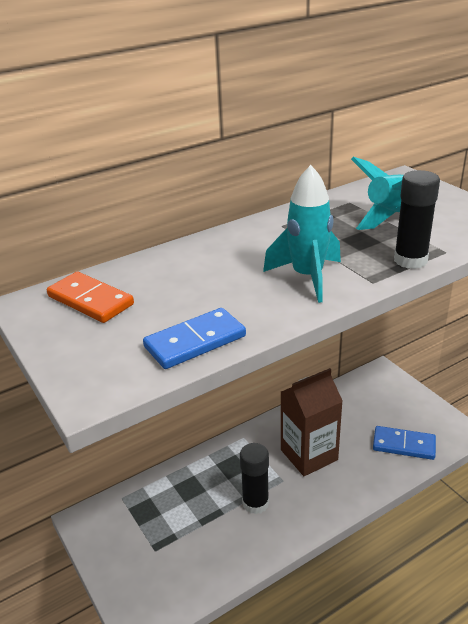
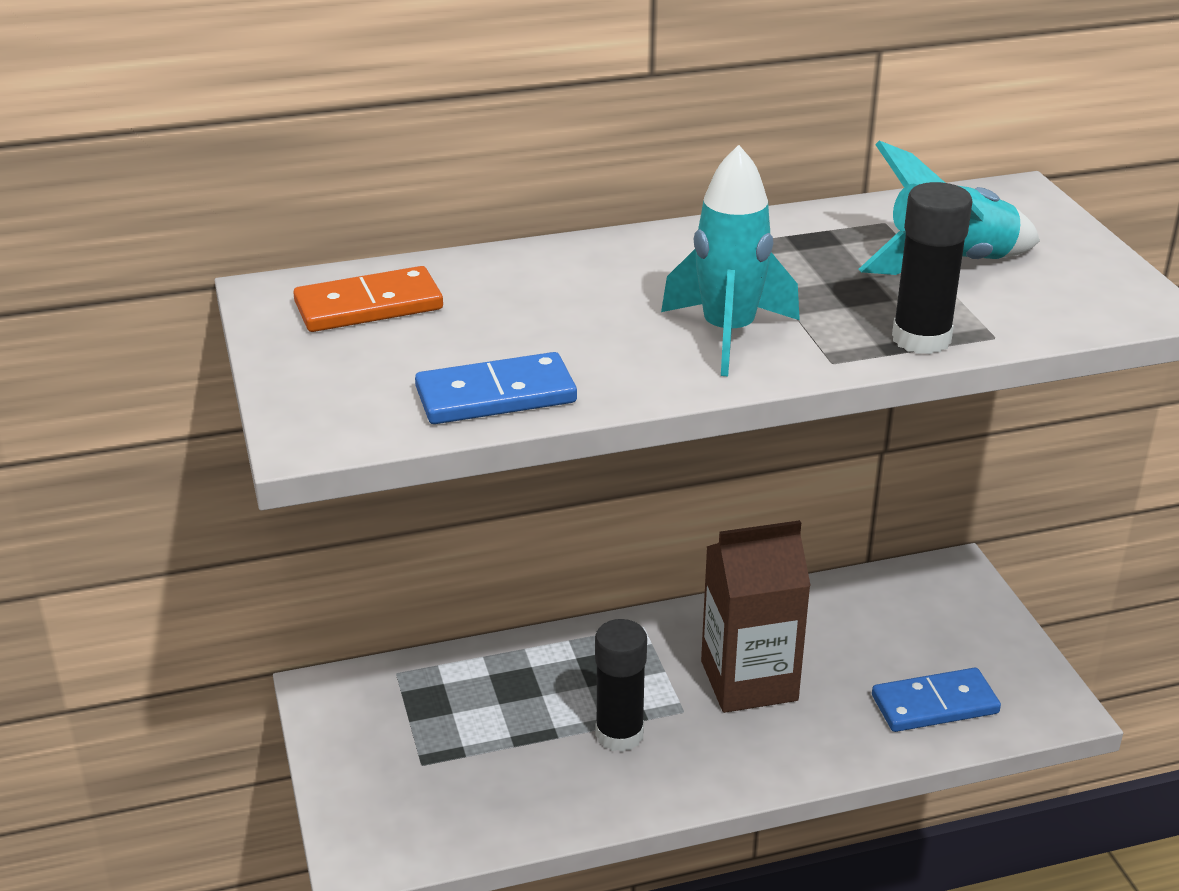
camera: 15 degrees right, 0 degrees up
(90, 300) = (369, 306): orange domino -> orange domino turned 75 degrees counterclockwise
(404, 445) = (934, 704): blue domino -> blue domino turned 45 degrees counterclockwise

